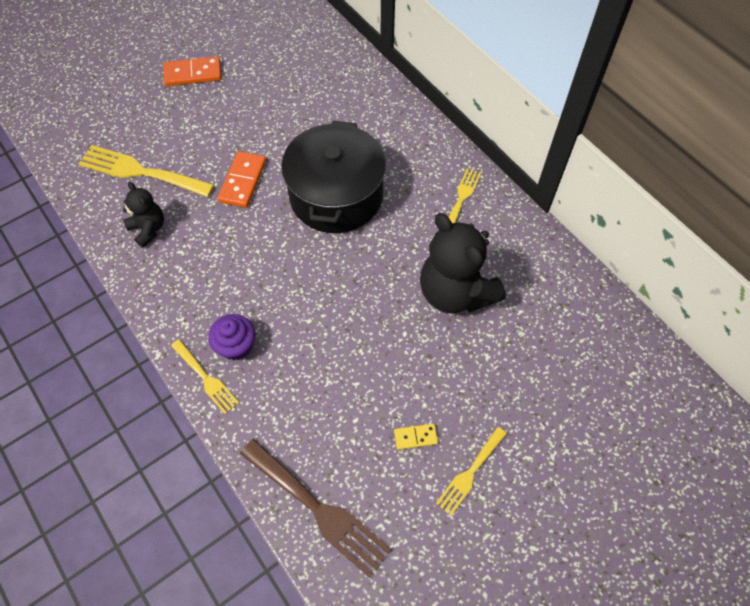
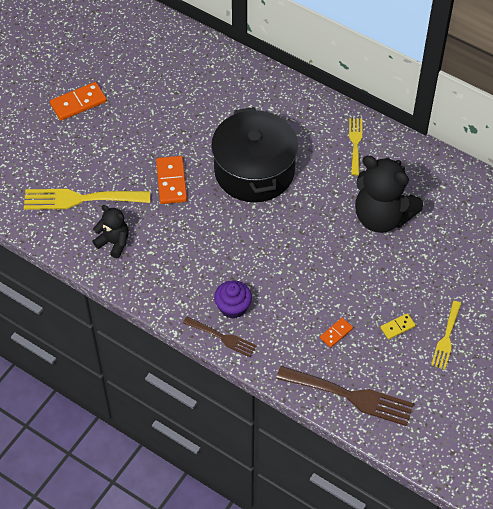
camera: 20 degrees left, 5 degrees down
(206, 378) = (222, 337): yellow fork -> brown fork
(338, 419) = (336, 333): none -> orange domino

